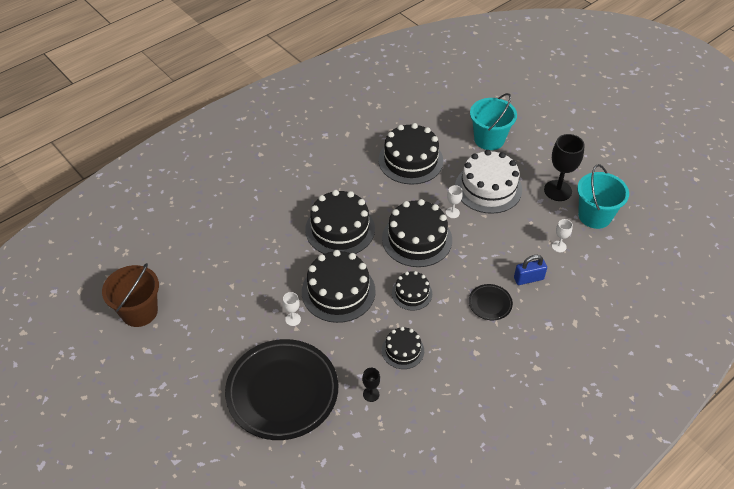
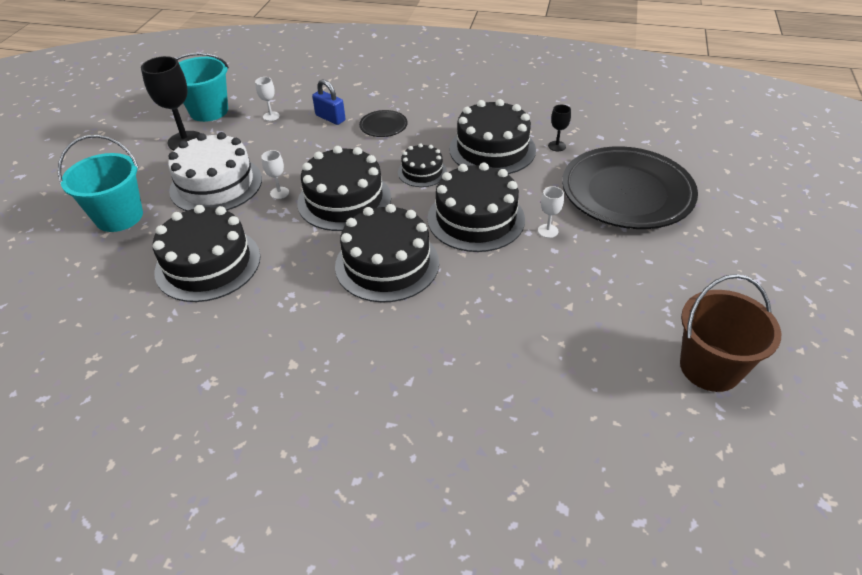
camera: 125 degrees left, 5 degrees down
(402, 350) = (492, 149): black cake -> black cake, size x1.82

